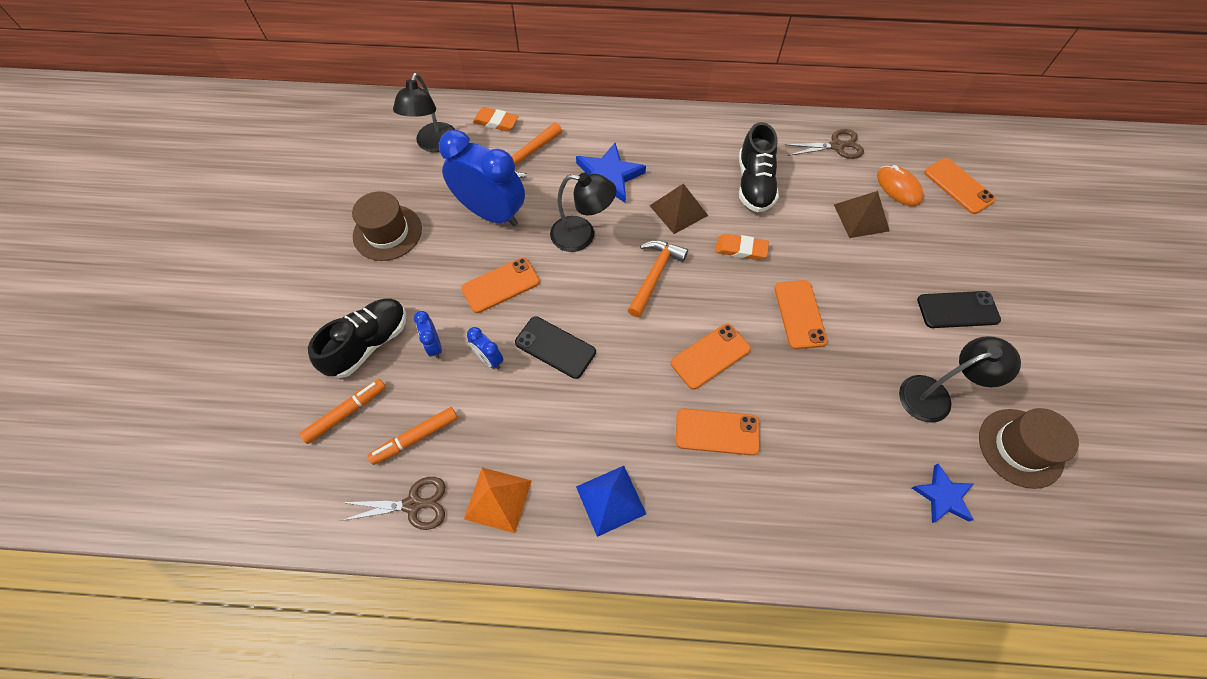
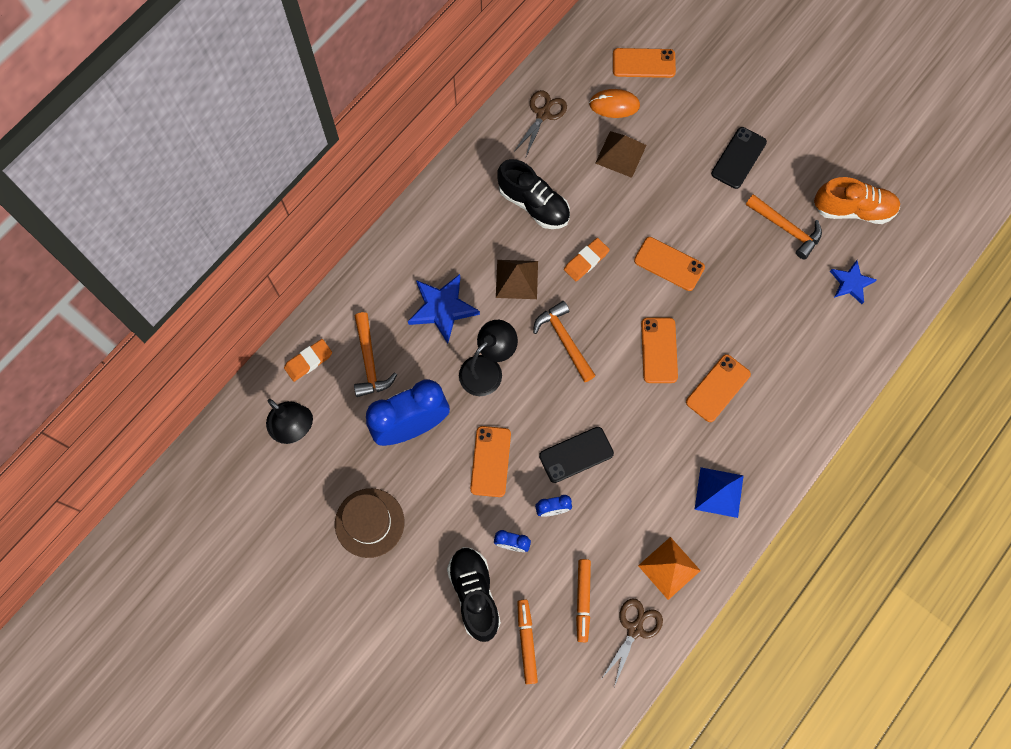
camera: 55 degrees left, 10 degrees up
(934, 395) = (786, 229): black lamp -> orange hammer
(1020, 448) = (853, 209): brown hat -> orange shoe

